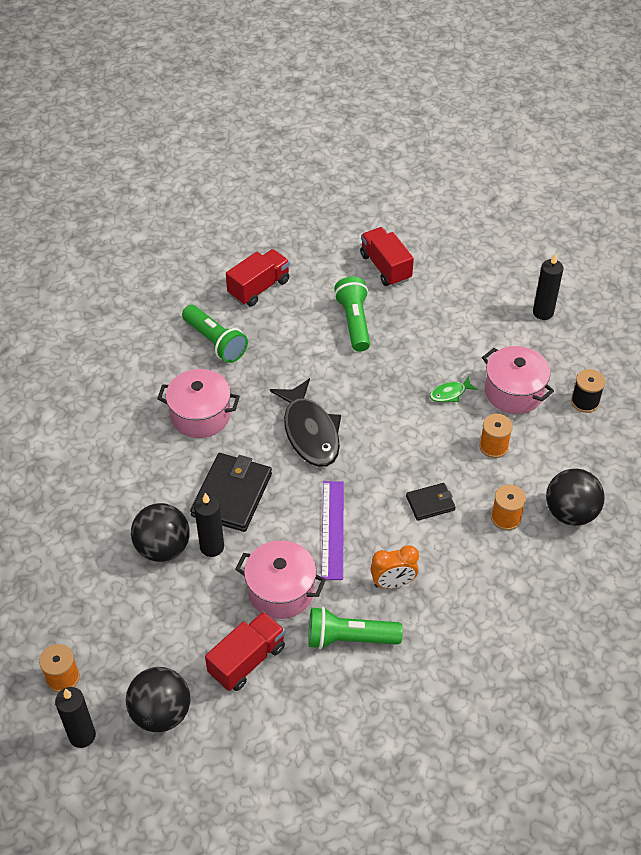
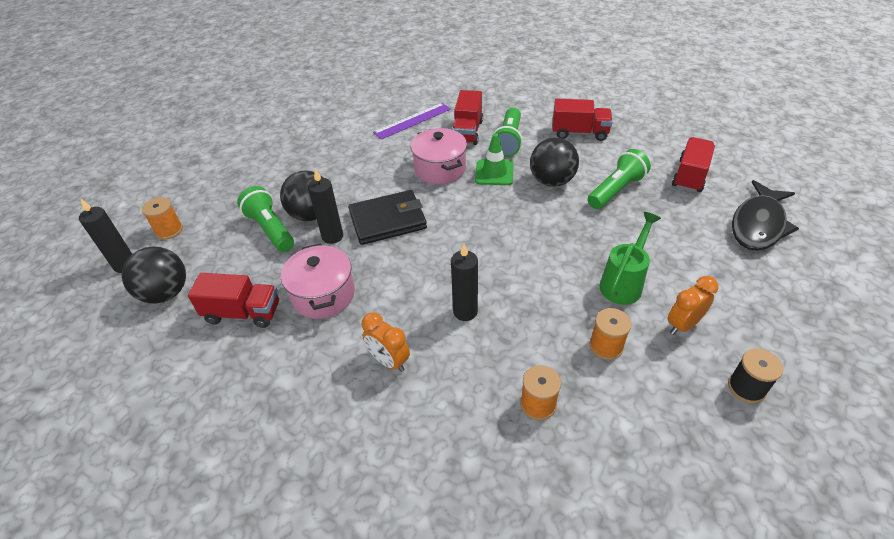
camera: 55 degrees right, 5 degrees down
(167, 361) = (467, 132): none -> red truck
(248, 382) = (494, 173): none -> green traffic cone
(310, 432) = (487, 226): black fish -> black fish (758, 224)
(333, 529) = (408, 291): purple ruler -> purple ruler (412, 121)
(349, 638) = (308, 364): green flashlight -> green flashlight (270, 229)
(430, 503) = (496, 337): black wallet -> none
(450, 393) = (623, 283): green fish -> green watering can
(514, 392) = (683, 325): pink pot -> orange clock
(543, 312) = (797, 292): black candle -> black candle (465, 312)
(570, 513) = (601, 458): black ball -> black ball (551, 181)

